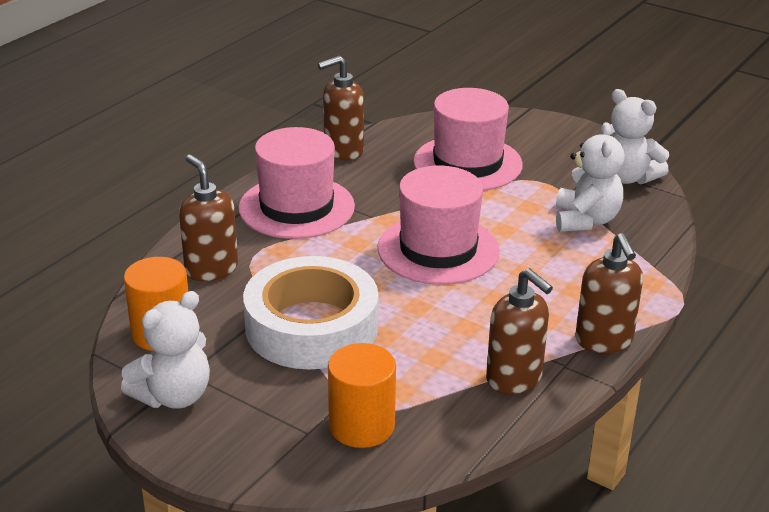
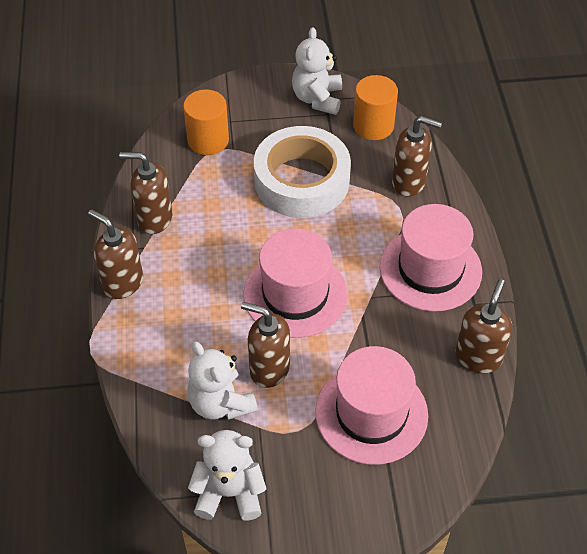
camera: 140 degrees right, 20 degrees up
(520, 219) = (269, 369): none -> brown soap dispenser

